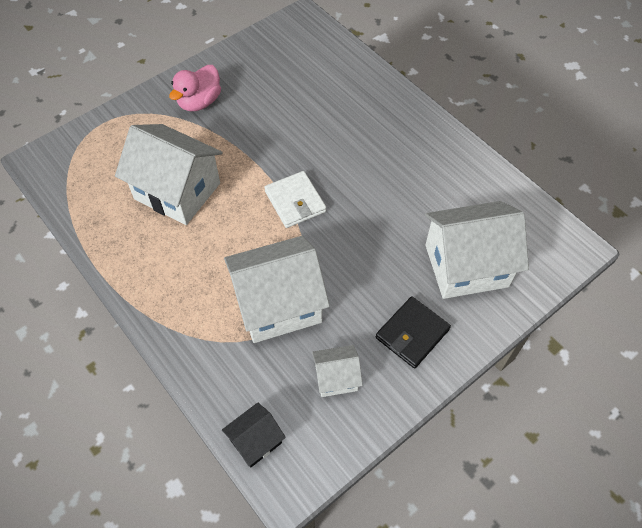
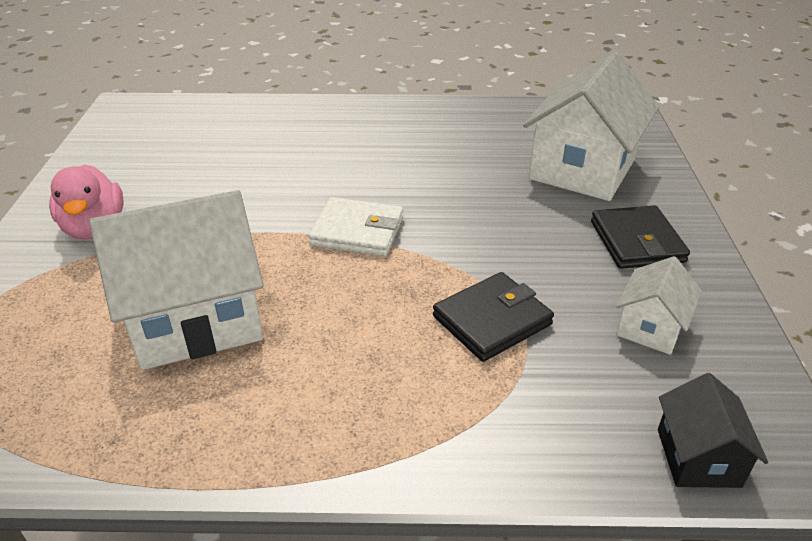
camera: 50 degrees left, 20 degrees down
(278, 304) = (492, 320): white house -> black wallet

